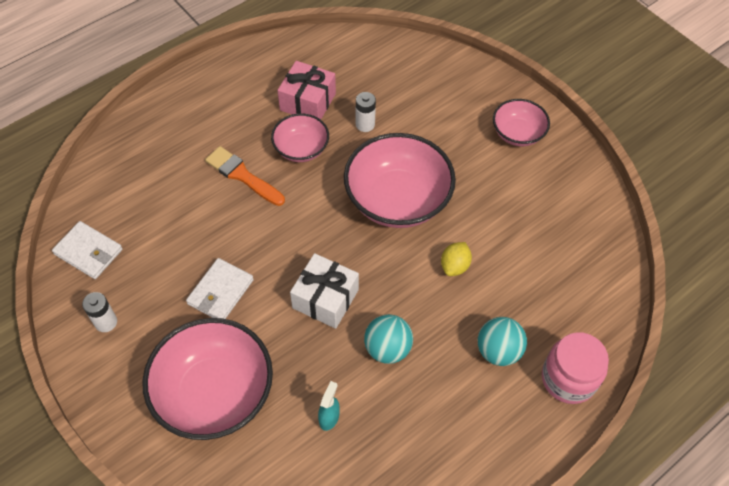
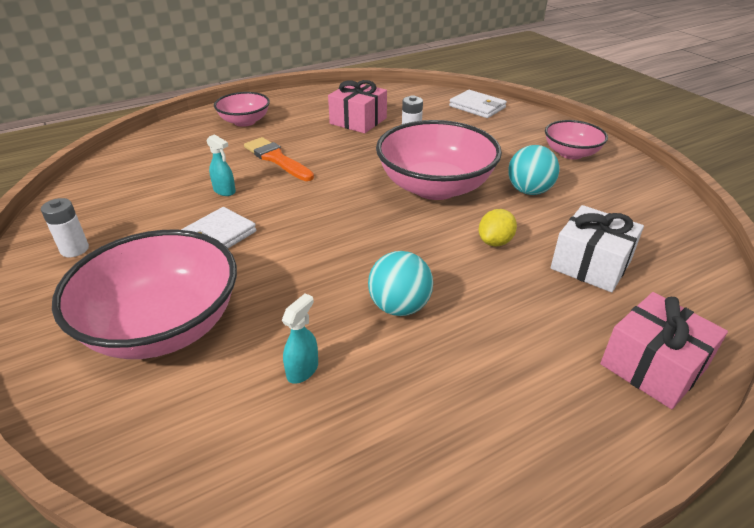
camera: 10 degrees right, 20 degrees down
(88, 252) = (93, 196): white wallet -> white wallet (477, 107)
(208, 229) = (224, 191): none -> turquoise spray bottle
(301, 149) = (342, 147): pink bowl -> pink bowl (244, 121)
(325, 299) = (333, 254): white gift -> white gift (591, 264)
(498, 351) = (549, 325): turquoise ball -> turquoise ball (529, 191)
(568, 378) = (653, 366): pink jar -> pink gift

